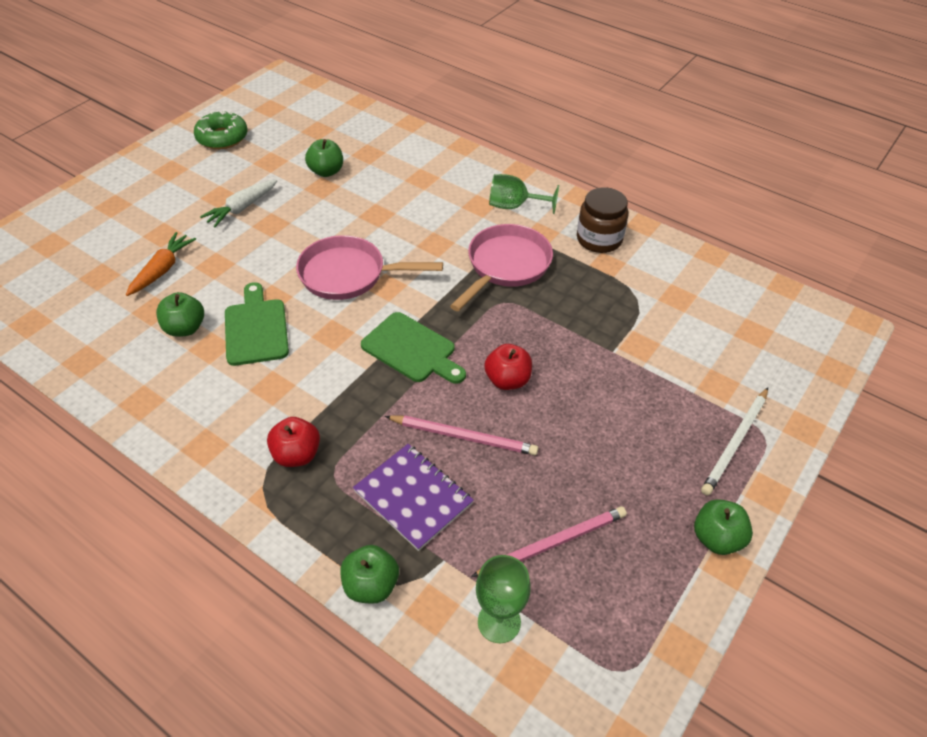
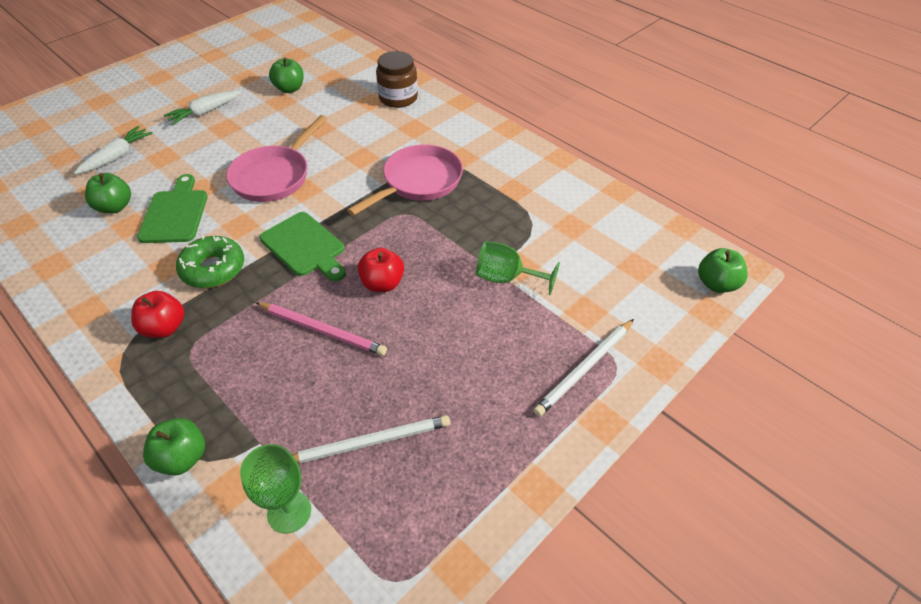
camera: 10 degrees right, 0 degrees up
(162, 270) = (117, 157): orange carrot -> white carrot
(222, 137) = (213, 55): green donut -> green donut (213, 269)
(349, 274) = (274, 176): pink pan -> pink pan turned 75 degrees counterclockwise
(413, 497) = (254, 380): purple notebook -> none
(514, 206) = (445, 131): green goblet -> green goblet (506, 278)
(553, 543) = (370, 442): pink pencil -> white pencil
(599, 239) = (514, 167): brown jar -> brown jar (398, 98)
(717, 538) = (535, 461): green apple -> green apple (716, 284)

